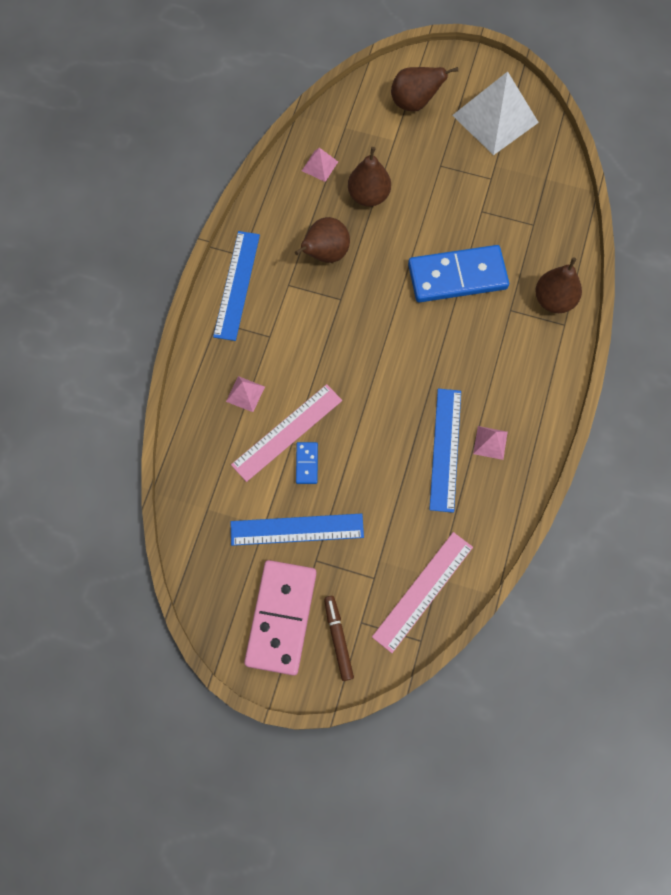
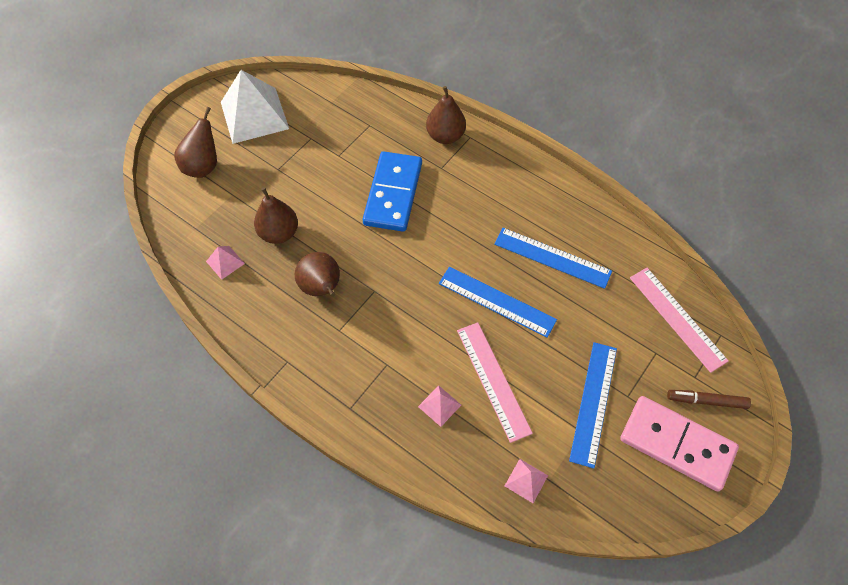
camera: 70 degrees left, 10 degrees down
(237, 285) = (318, 376): blue ruler -> blue ruler (496, 301)
(307, 463) = (530, 373): blue domino -> none
(490, 442) = (557, 223): pink pyramid -> pink pyramid (526, 480)

